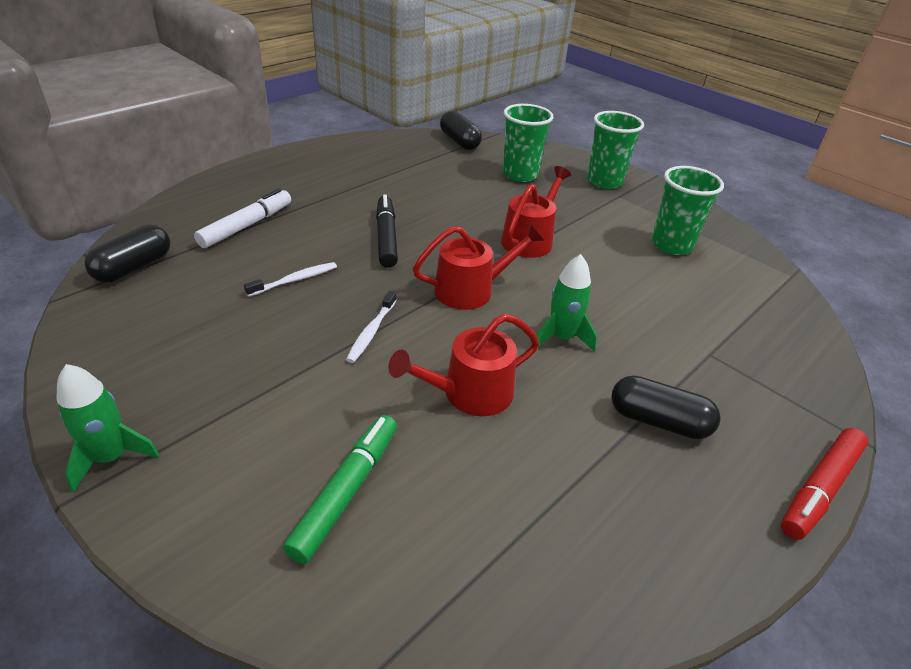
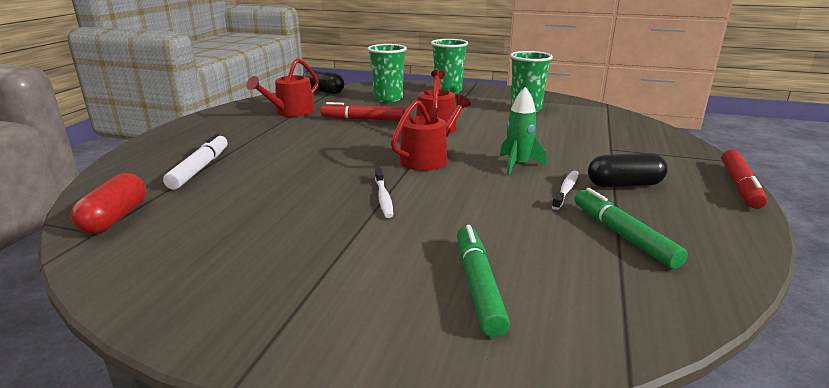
camera: 25 degrees left, 15 degrees down
(111, 457) = (245, 341): green rocket -> none
(134, 267) = (115, 218): black capsule -> red capsule
(295, 280) = (284, 187): white toothbrush -> white toothbrush (566, 190)
(386, 237) = (330, 148): black marker -> none
(460, 202) = (363, 119): none -> red marker
(470, 393) = (496, 207): red watering can -> red watering can (291, 112)
(567, 497) = (622, 235): none -> green marker

